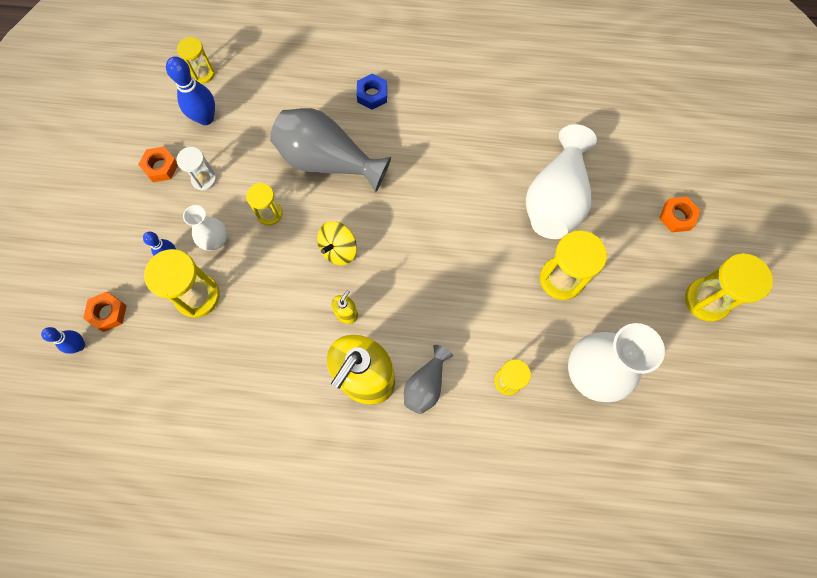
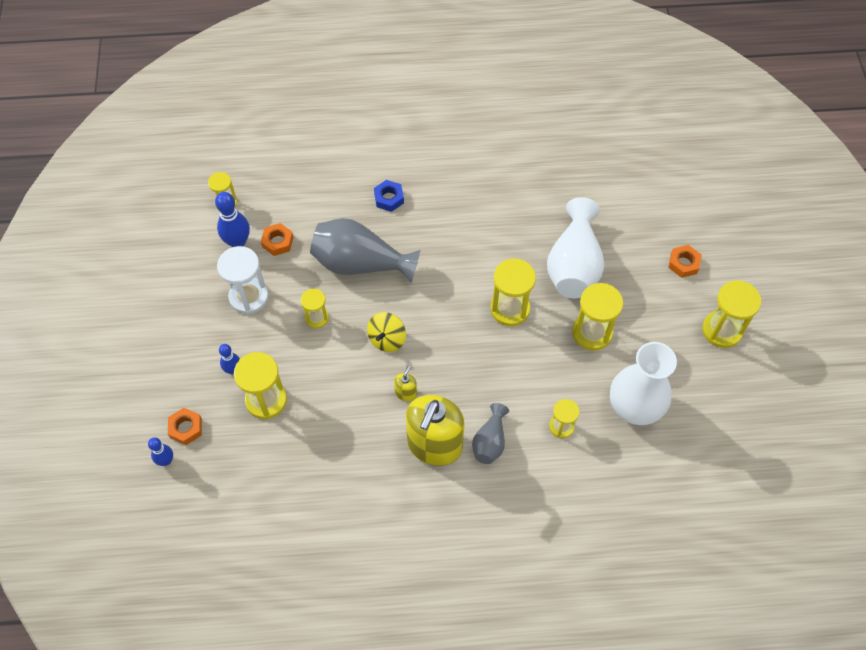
camera: 10 degrees left, 10 degrees down
(161, 167) = (205, 292): orange nut -> orange nut (277, 242)
(204, 179) = (249, 297): white hourglass -> white hourglass, size x1.67
(215, 240) = (271, 349): white vase -> none
(477, 237) = (510, 309): none -> yellow hourglass

